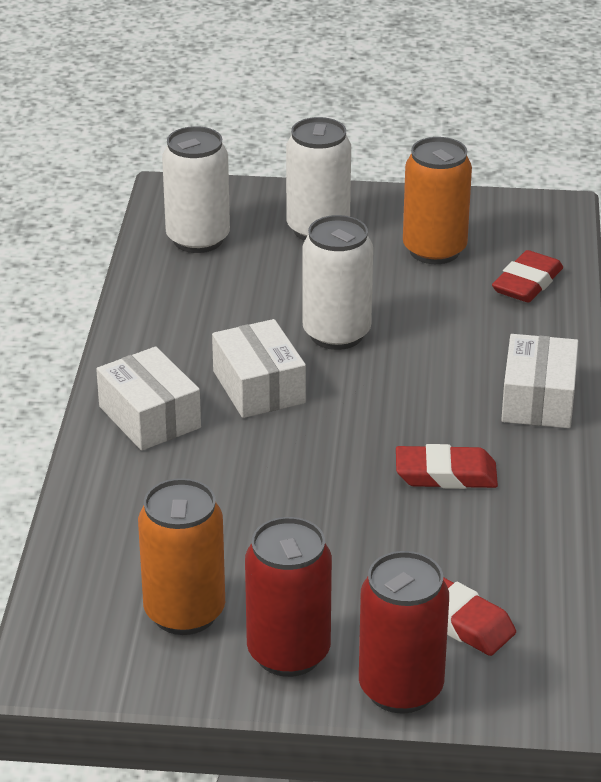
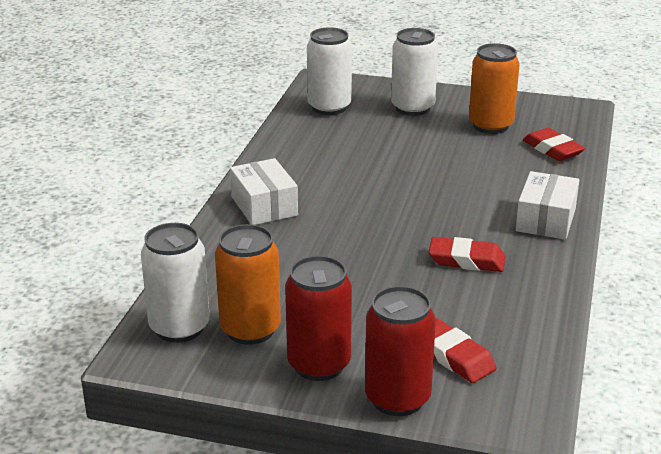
camera: 10 degrees right, 5 degrees down
(258, 387) = (345, 195): white box -> none
(336, 334) = (409, 168): white can -> white can (179, 328)
(527, 283) = (552, 149): red eraser -> red eraser turned 75 degrees counterclockwise

